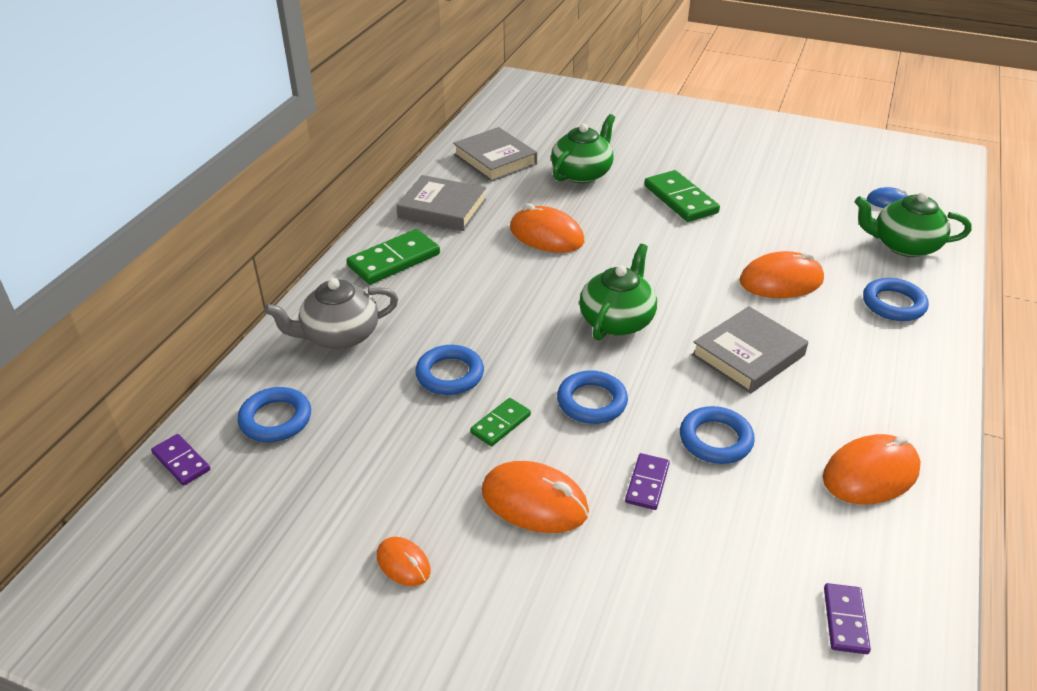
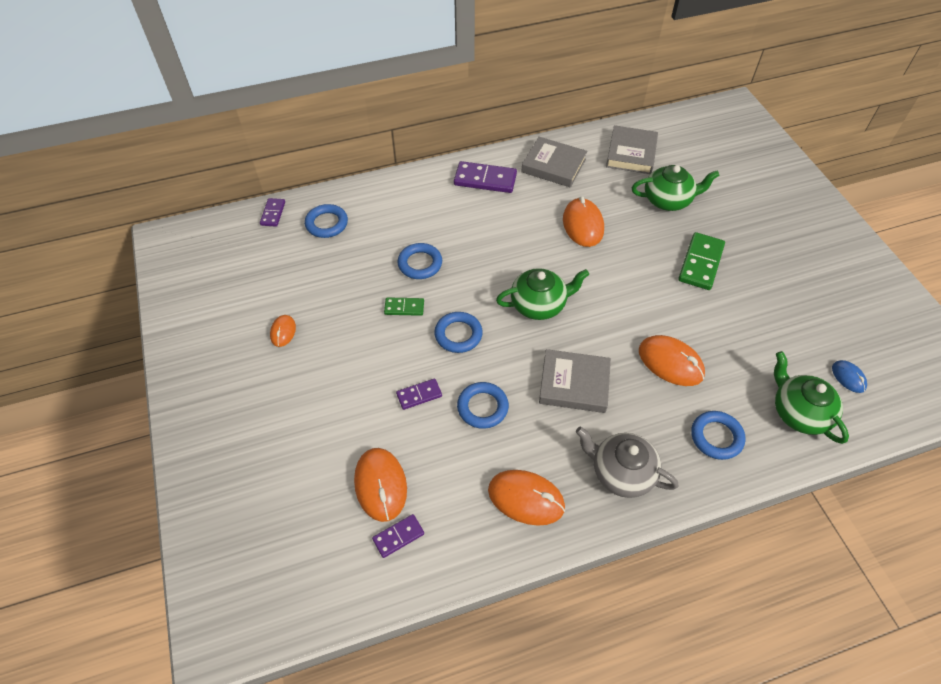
camera: 50 degrees right, 15 degrees up
(339, 336) = (404, 203): grey teapot -> grey teapot (621, 472)
(394, 260) = (485, 180): green domino -> purple domino
(442, 209) = (553, 166): grey book -> grey book turned 45 degrees counterclockwise
(534, 501) = (364, 356): orange mouse -> orange mouse (380, 485)

